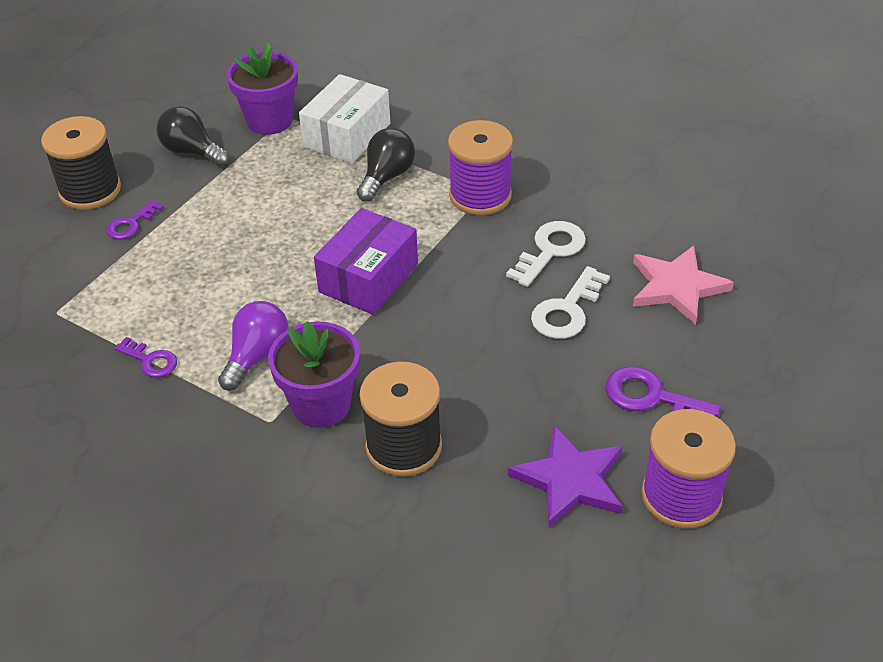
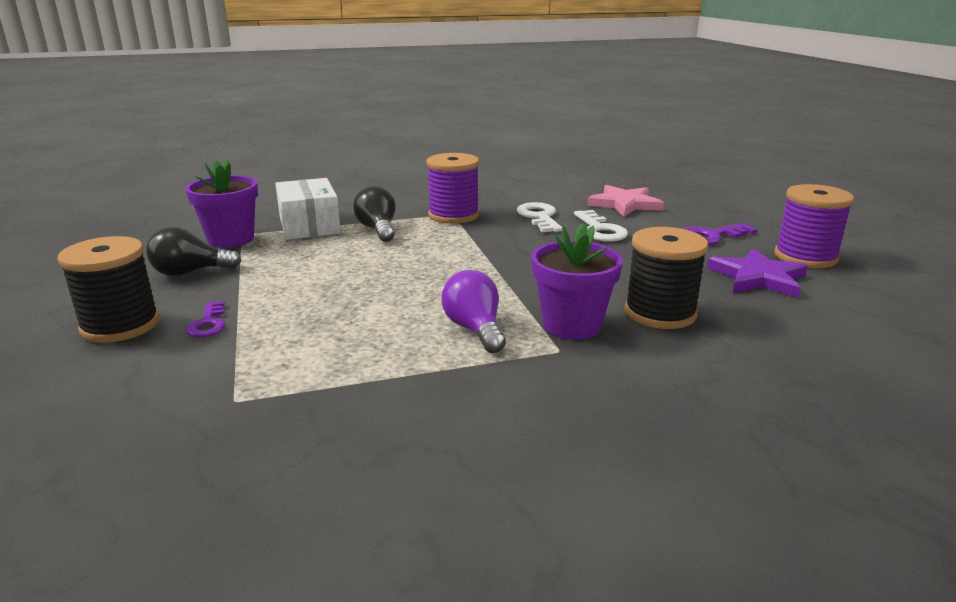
camera: 50 degrees left, 20 degrees down
(150, 360) = (396, 376): purple key -> none
(368, 278) = (465, 266): purple box -> none

